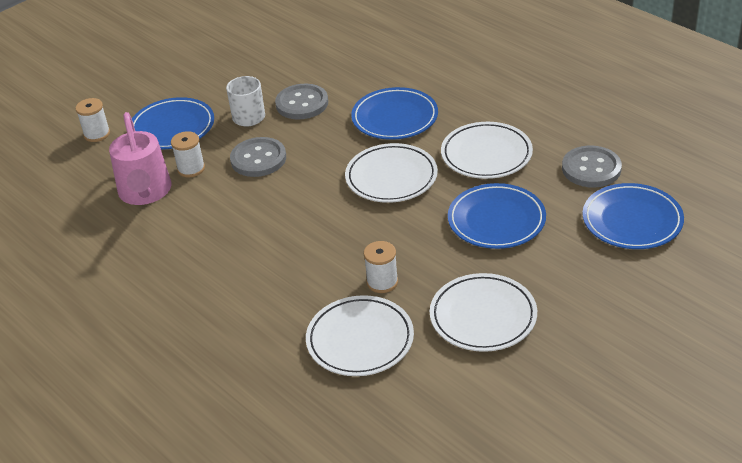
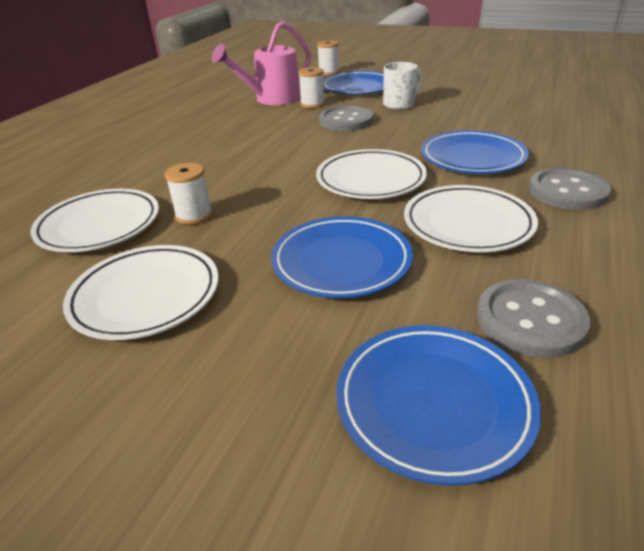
camera: 65 degrees right, 5 degrees down
(302, 103) = (442, 116): grey button -> grey button (567, 191)

